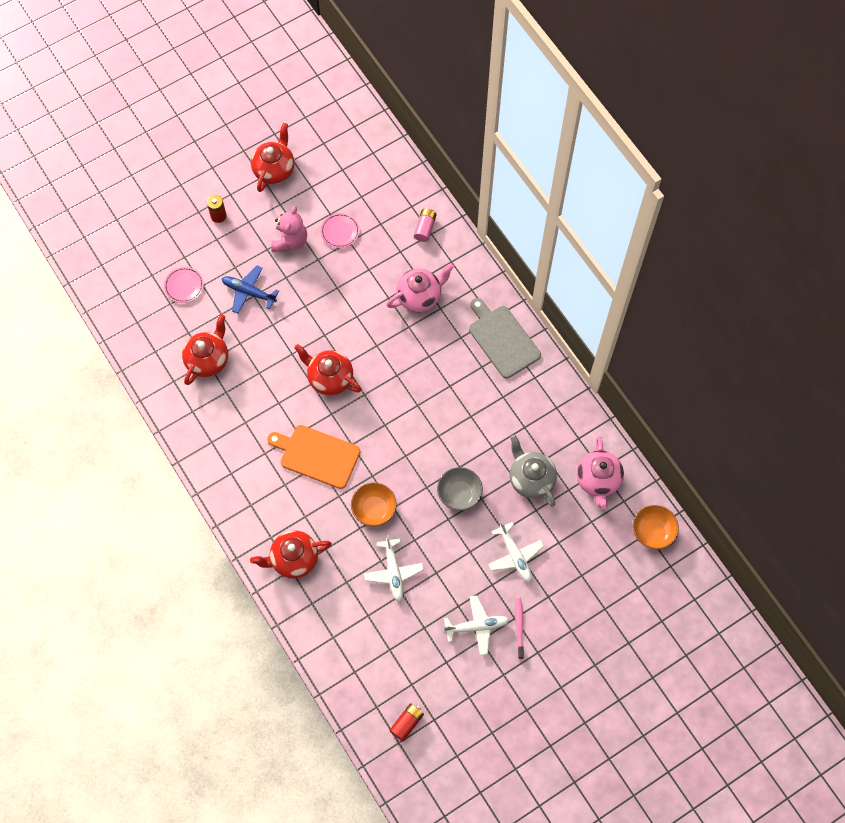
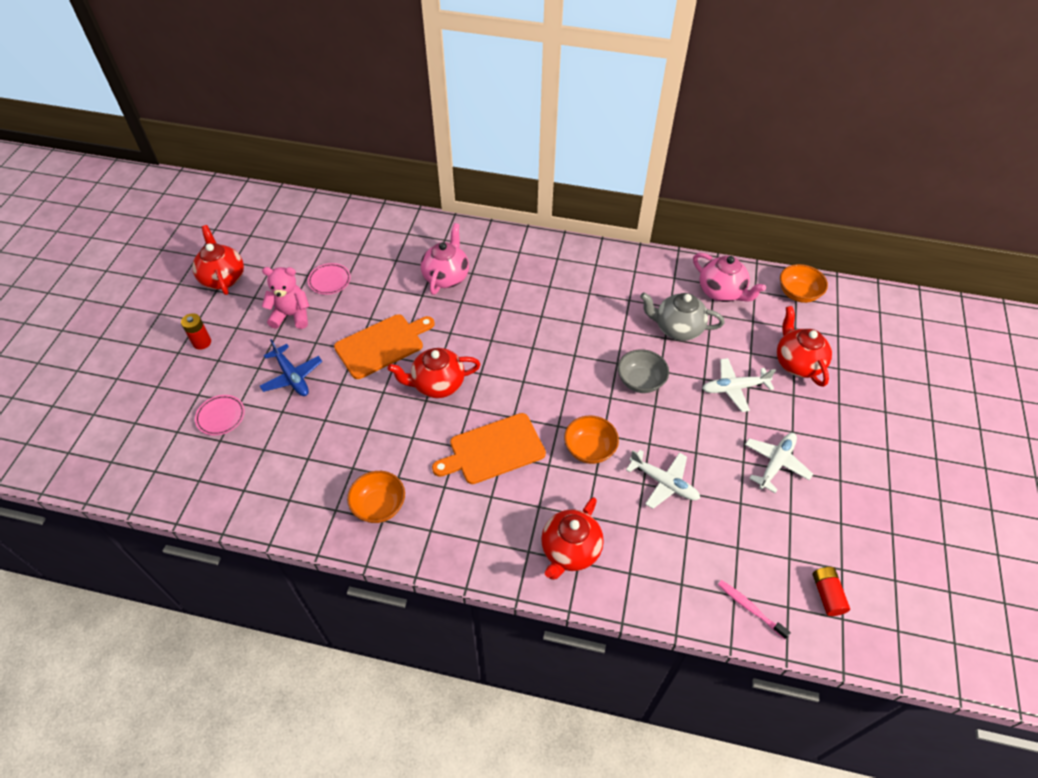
camera: 45 degrees left, 15 degrees down
(208, 360) = (307, 456): red teapot -> red teapot (797, 363)
(218, 431) = (379, 506): none -> orange bowl
(249, 292) = (292, 376): blue plane -> blue plane turned 105 degrees counterclockwise
(290, 241) = (291, 315): pink teddy bear -> pink teddy bear turned 60 degrees counterclockwise
(325, 316) = (382, 345): none -> orange cutting board
(425, 228) = (399, 233): pink battery -> none
(502, 339) = (542, 259): grey cutting board -> none
(515, 555) = (734, 388): white plane -> white plane turned 150 degrees clockwise
(519, 626) = (803, 434): pink toothbrush -> pink toothbrush (750, 608)

